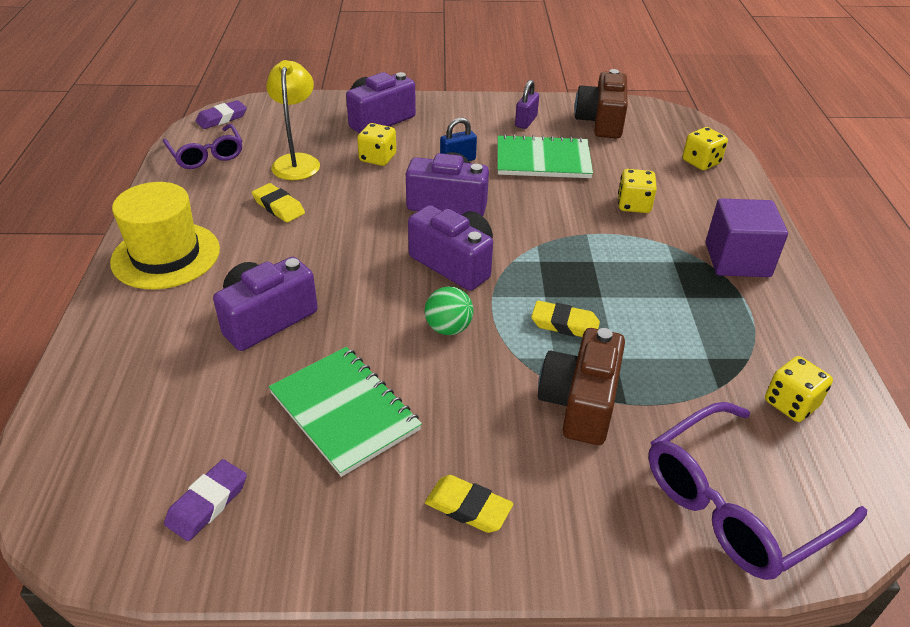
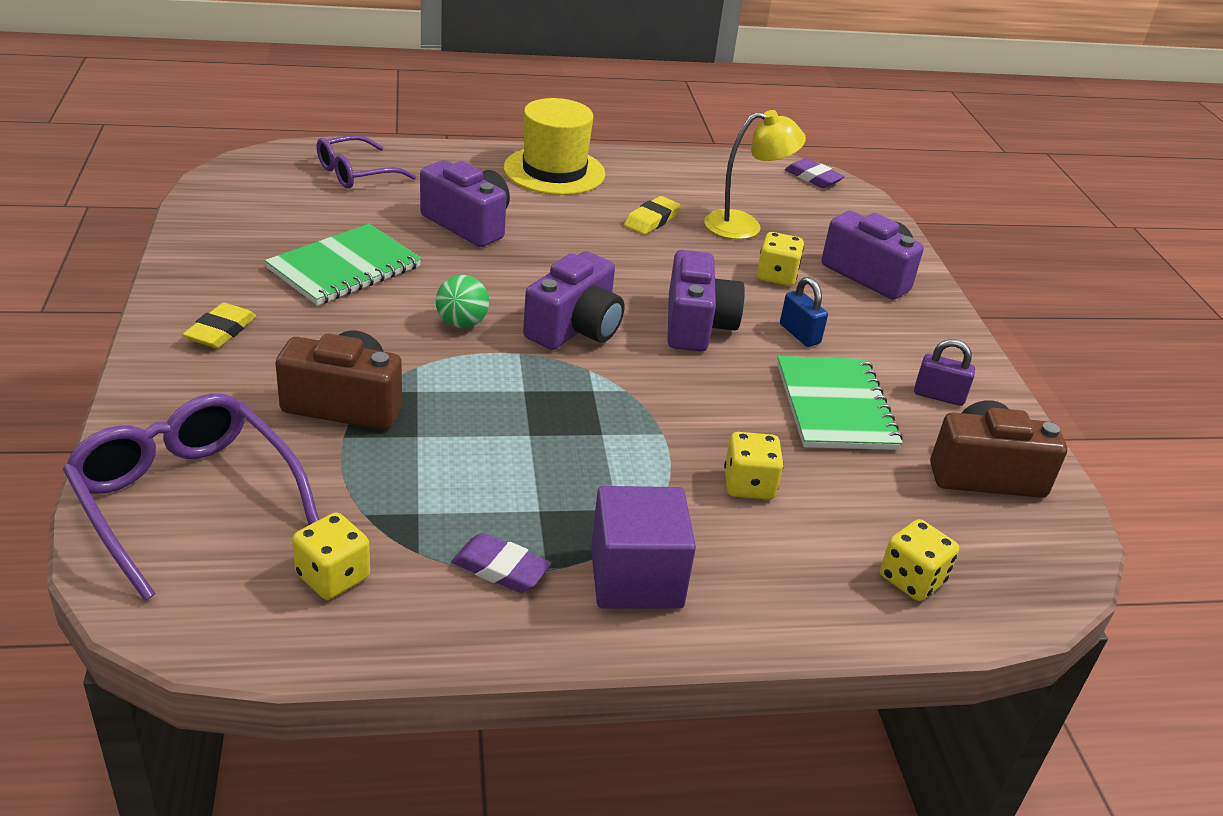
camera: 80 degrees right, 5 degrees down
(206, 155) = (734, 175): purple glasses -> purple glasses (356, 173)
(207, 503) = (251, 214): purple eraser -> purple eraser (500, 568)
(565, 324) = (474, 402): yellow eraser -> none

